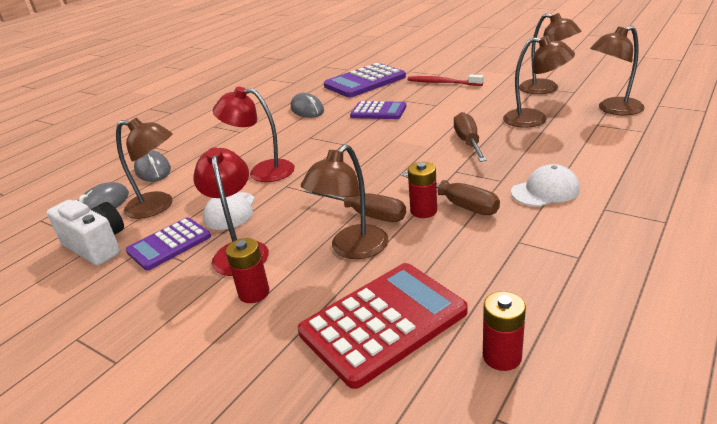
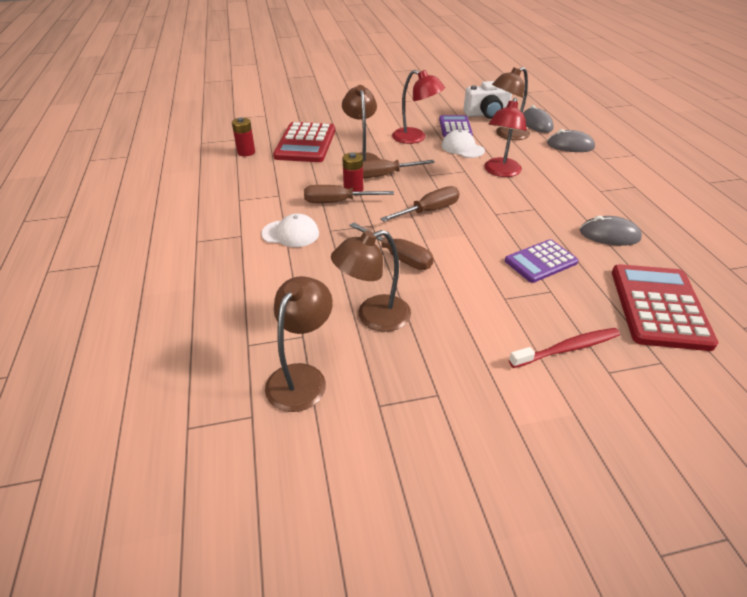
camera: 130 degrees right, 10 degrees up
(254, 293) = (376, 130): red battery -> none
(262, 171) = (500, 172): red lamp -> red lamp turned 150 degrees clockwise
(365, 82) = (659, 307): purple calculator -> red calculator
(388, 164) = (429, 211): none -> brown screwdriver
(545, 191) = (290, 233): white cap -> white cap turned 105 degrees counterclockwise
(546, 89) = (421, 394): brown lamp -> none

